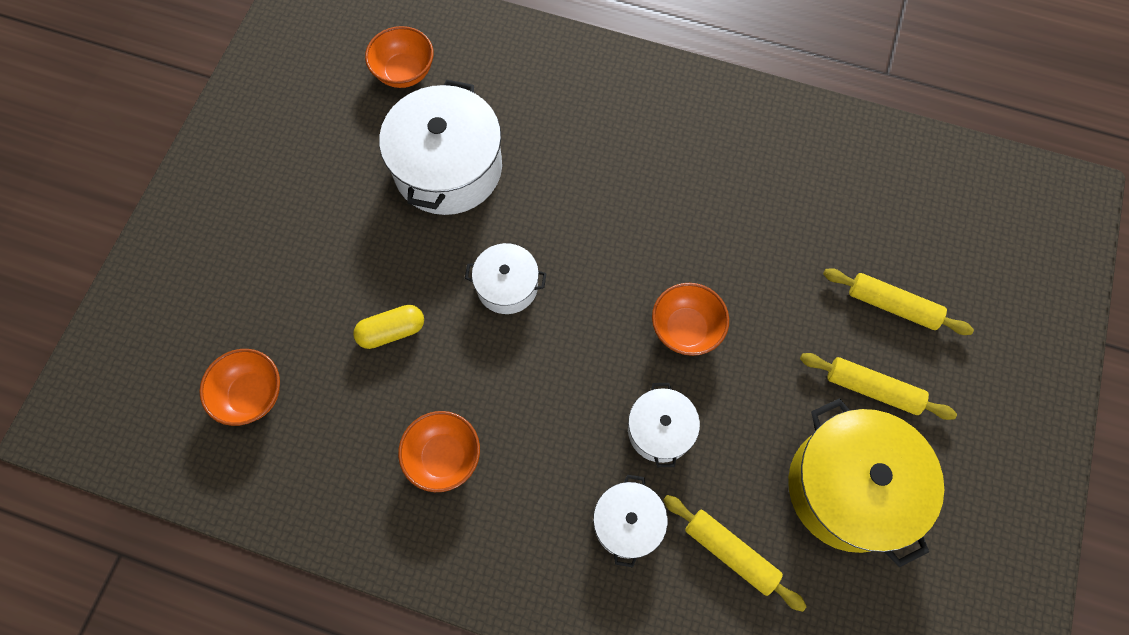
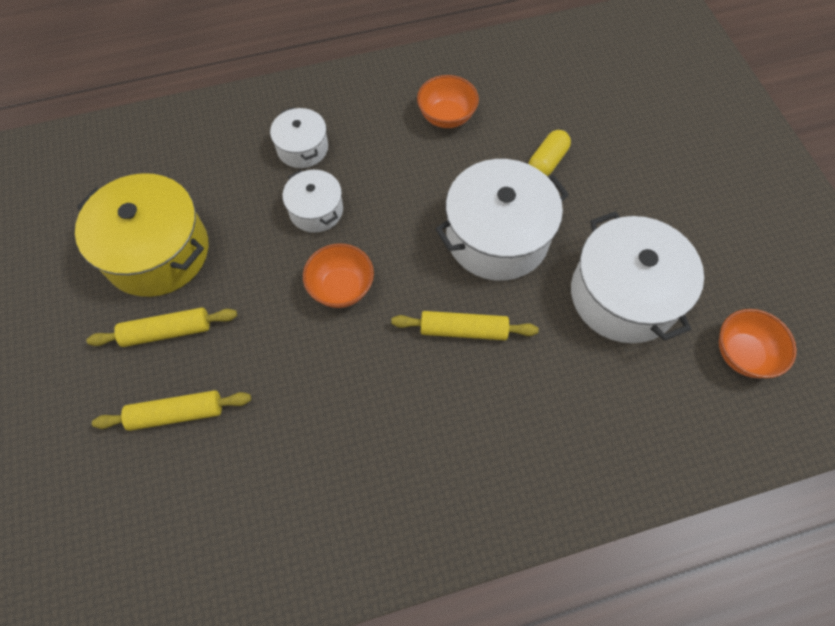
camera: 145 degrees right, 5 degrees down
(252, 395) = (593, 81): orange bowl -> none
(507, 286) = (497, 237): white pot -> white pot, size x1.86
(730, 552) = (224, 169): yellow rolling pin -> yellow rolling pin (463, 330)

